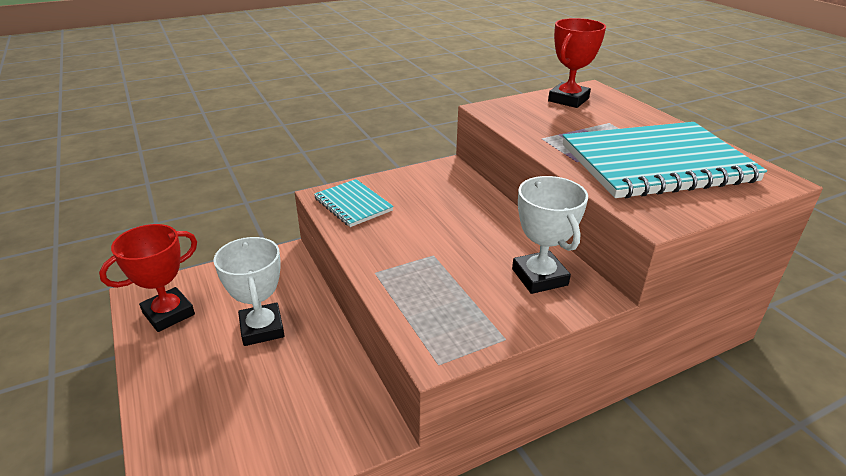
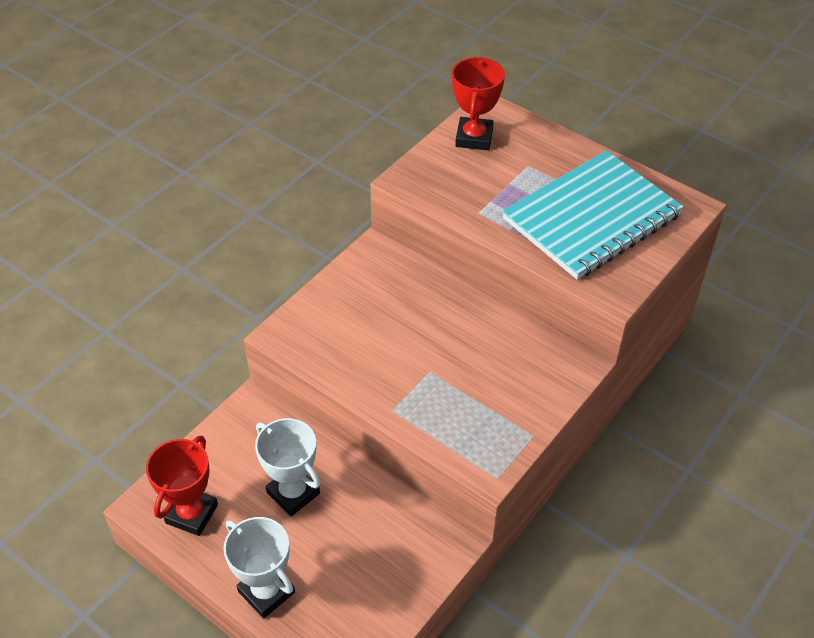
camera: 25 degrees left, 15 degrees up
(353, 204) = (316, 336): turquoise notebook -> none
(539, 277) = (530, 362): white trophy -> white trophy (266, 592)

